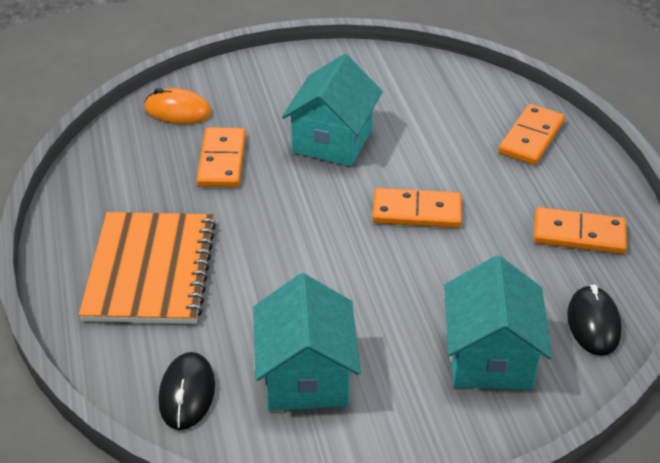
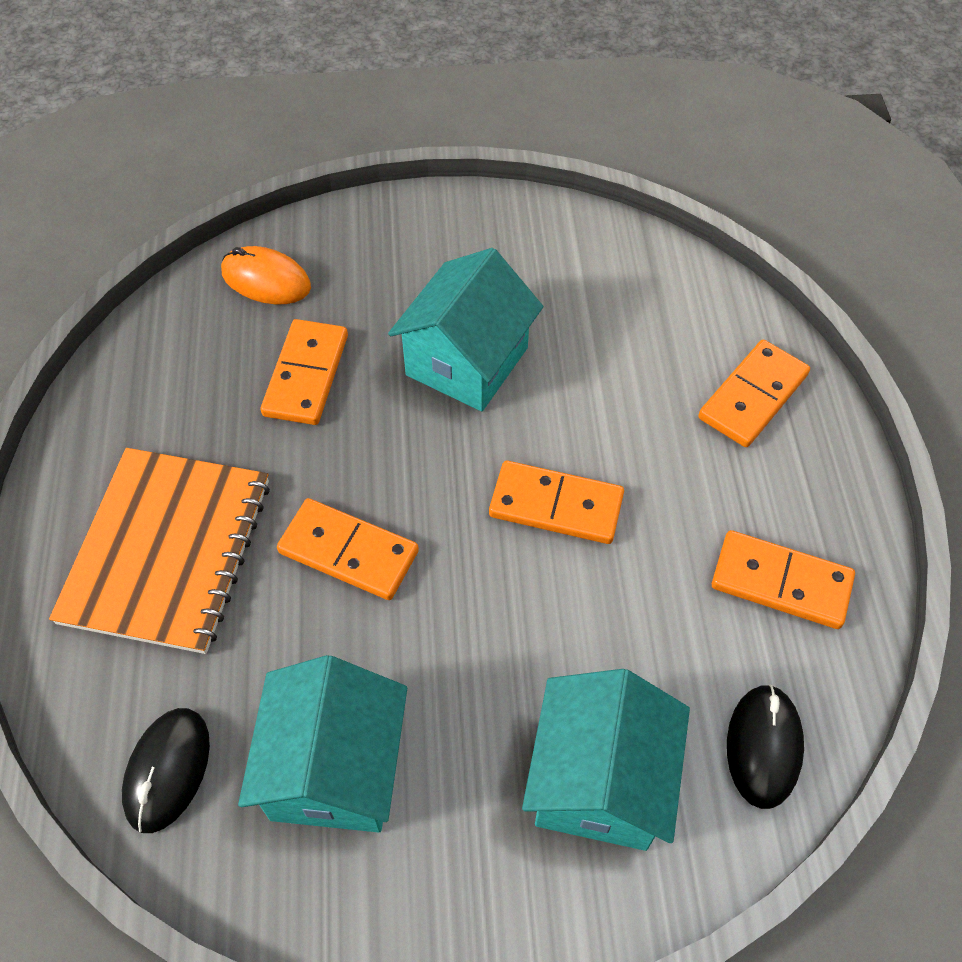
camera: 10 degrees right, 15 degrees up
(280, 255) = (348, 552): none -> orange domino

